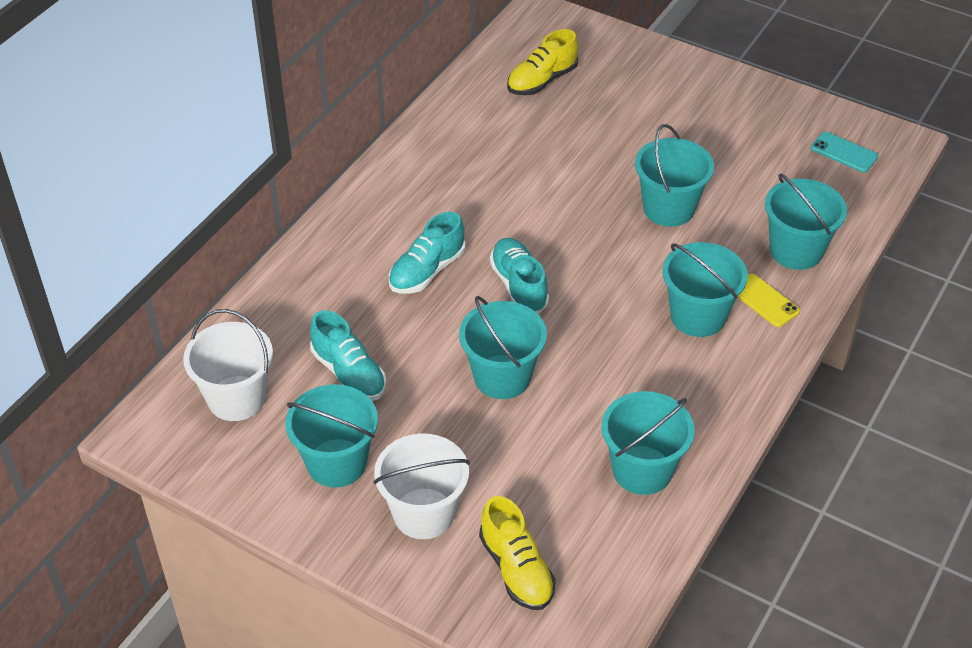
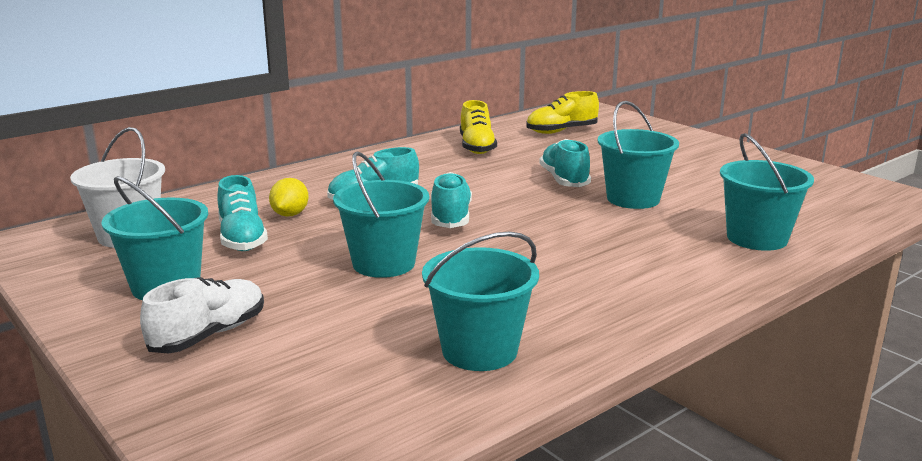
camera: 20 degrees right, 25 degrees down
(364, 321) = (290, 214): none -> yellow lemon
(423, 513) = (209, 335): white bucket -> white shoe
(516, 569) = (262, 397): yellow shoe -> yellow shoe (477, 147)
(590, 188) = (564, 180): none -> turquoise shoe
(698, 316) = (621, 260): turquoise bucket -> none
(764, 301) = (703, 262): yellow phone -> none
(844, 152) = (836, 194): turquoise phone -> none

